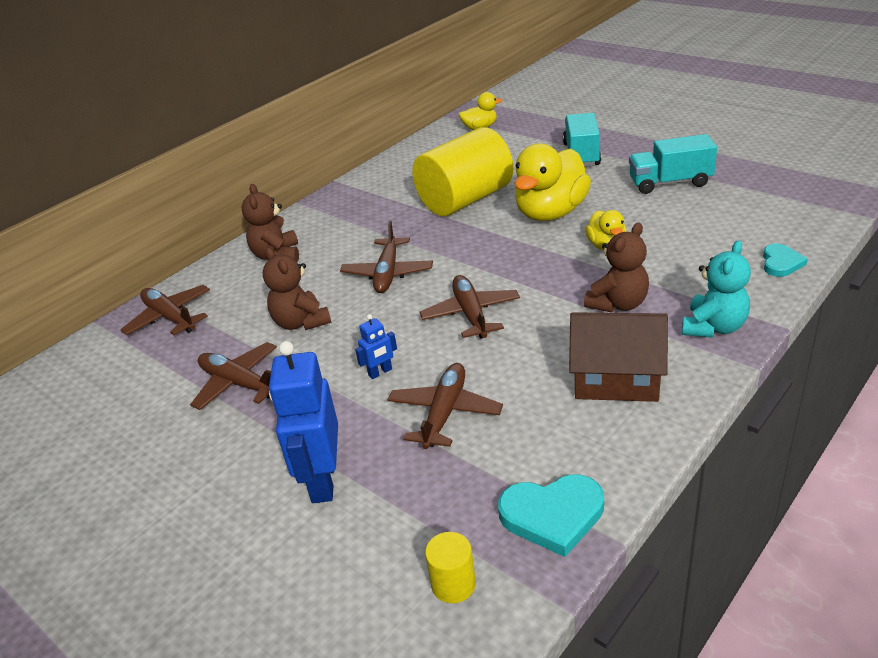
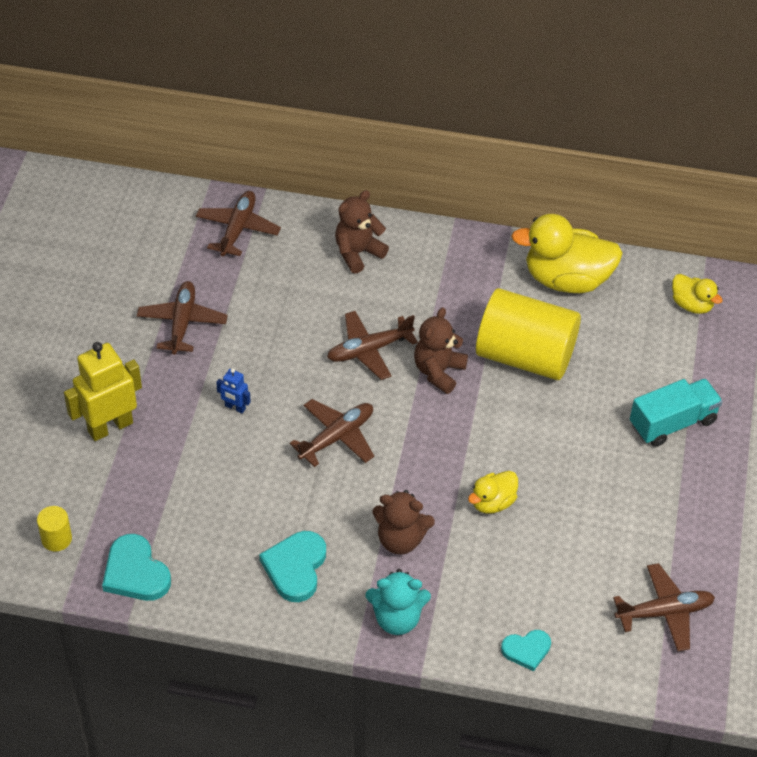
camera: 55 degrees right, 15 degrees up
(301, 322) = (272, 322): brown teddy bear -> brown teddy bear (438, 371)
(322, 480) = (110, 427): blue robot -> yellow robot
(445, 413) = (208, 469): brown plane -> brown plane (664, 612)
(550, 213) = (533, 437): yellow duck -> yellow duck (566, 279)
(616, 379) = (295, 567): brown house -> turquoise heart
(670, 183) = (645, 522): turquoise truck -> none

